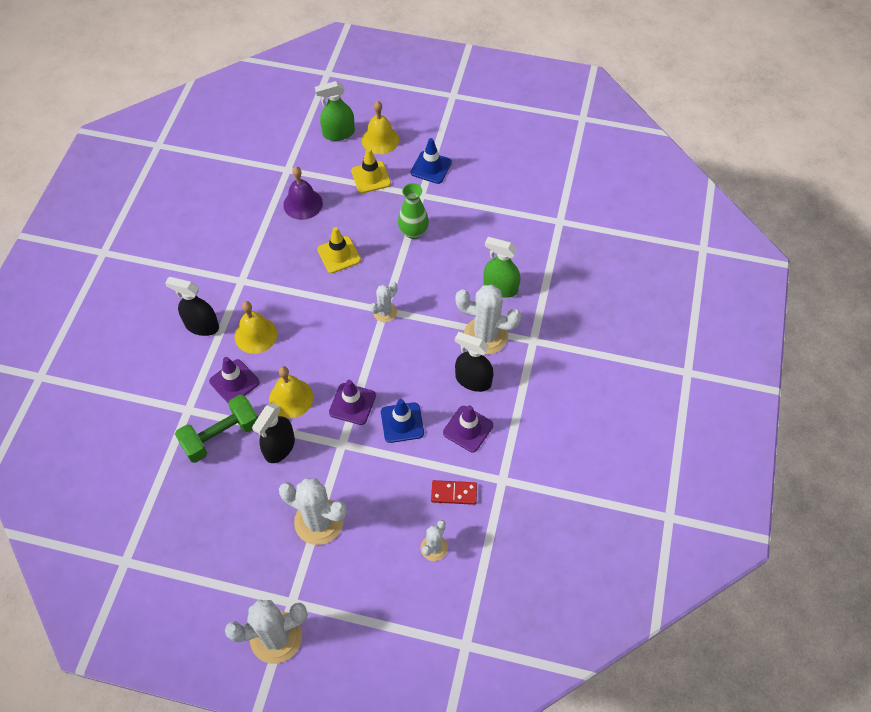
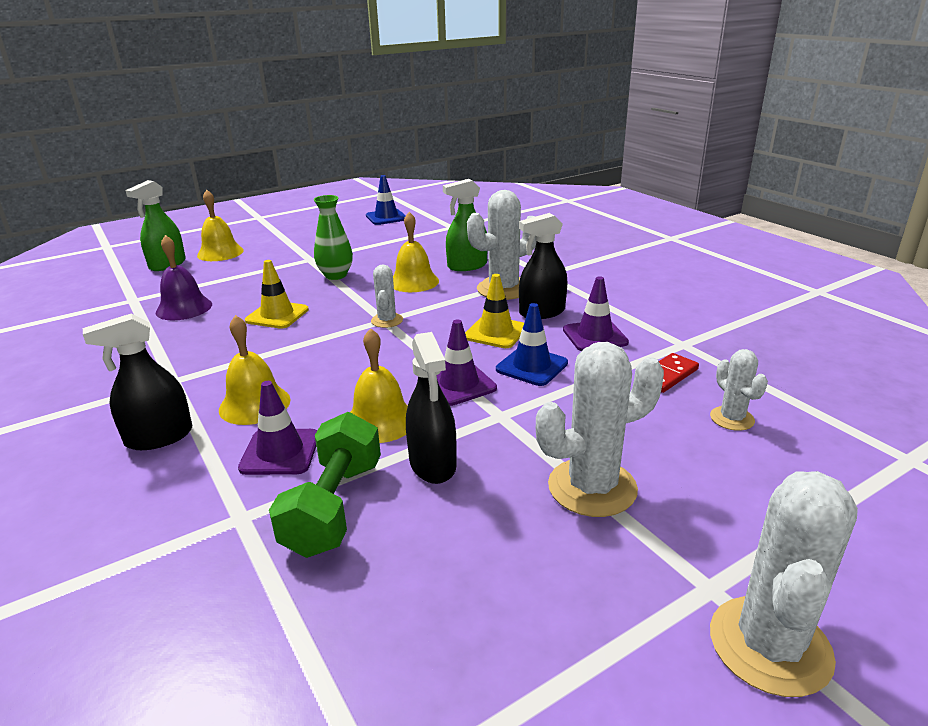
camera: 45 degrees left, 30 degrees down
(371, 177) = (242, 270): yellow traffic cone -> yellow traffic cone (496, 332)
(431, 167) = (296, 246): blue traffic cone -> blue traffic cone (386, 217)
(447, 280) = (413, 282): none -> yellow bell

